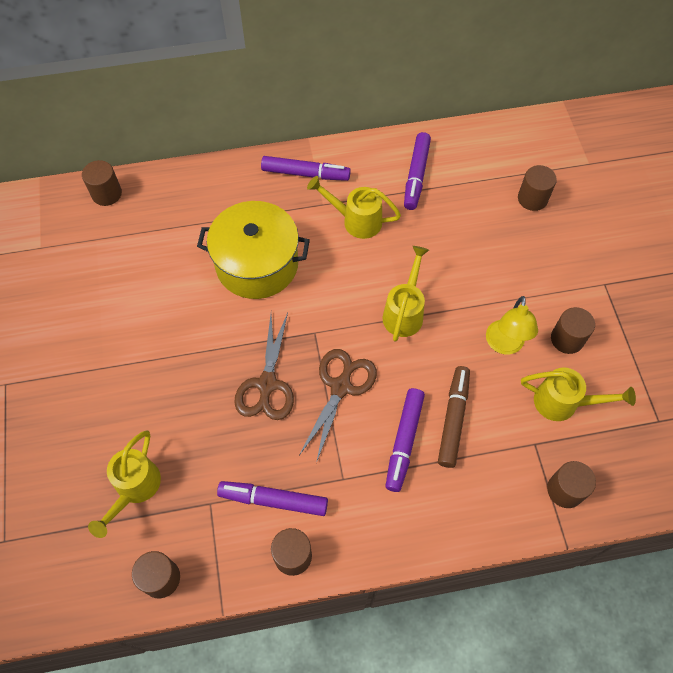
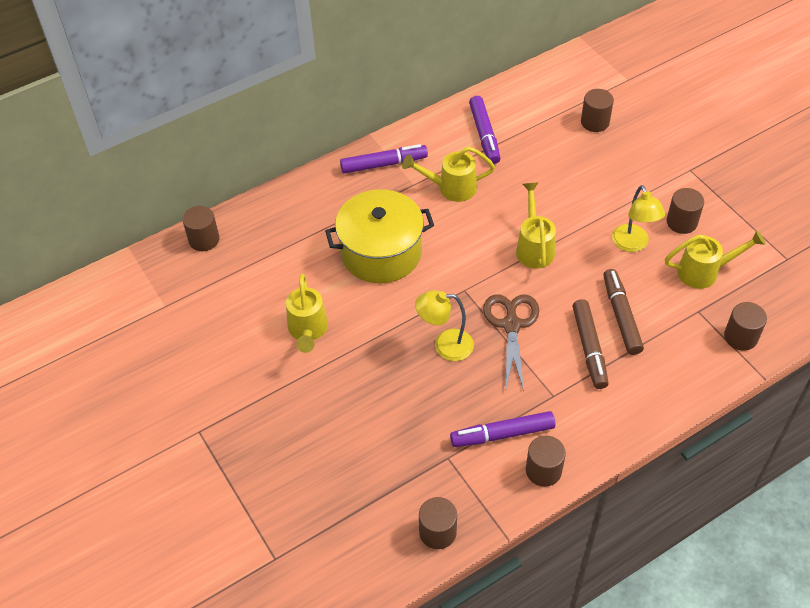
camera: 20 degrees left, 10 degrees down
(134, 489) = (372, 471): yellow watering can -> yellow watering can (308, 331)
(267, 384) = (445, 345): brown scissors -> yellow lamp
(404, 441) = (589, 348): purple marker -> brown marker

